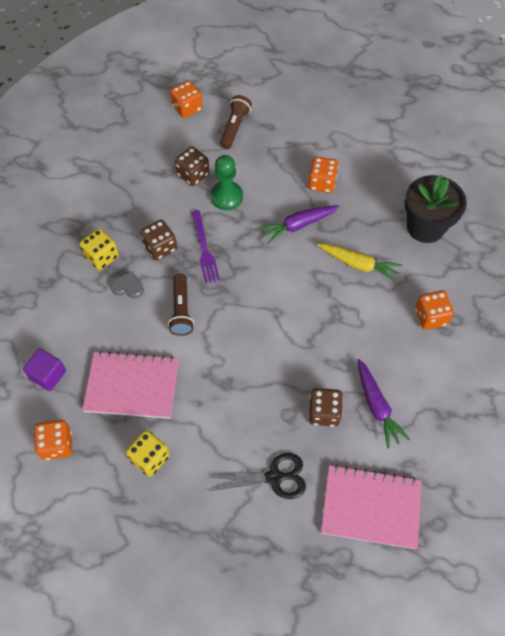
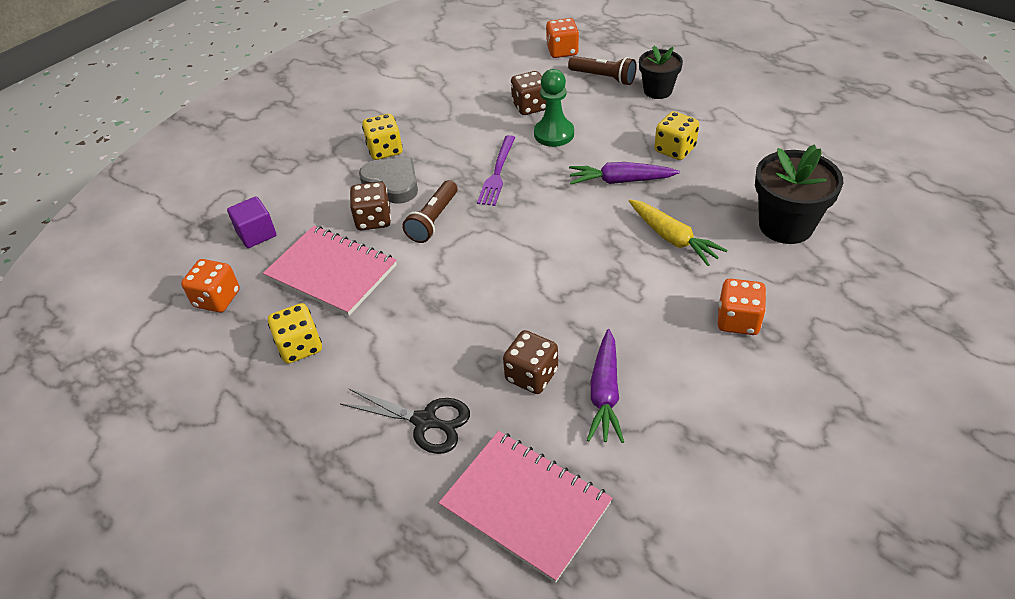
camera: 30 degrees right, 15 degrees down
(128, 287) = (392, 183): grey heart -> grey heart, size x1.65
(160, 247) = (450, 159): brown dice -> brown dice (373, 219)
(234, 127) = (603, 78): brown flashlight -> brown flashlight turned 75 degrees clockwise
(282, 129) = (657, 91): none -> black flower pot
(322, 183) = (675, 149): orange dice -> yellow dice

